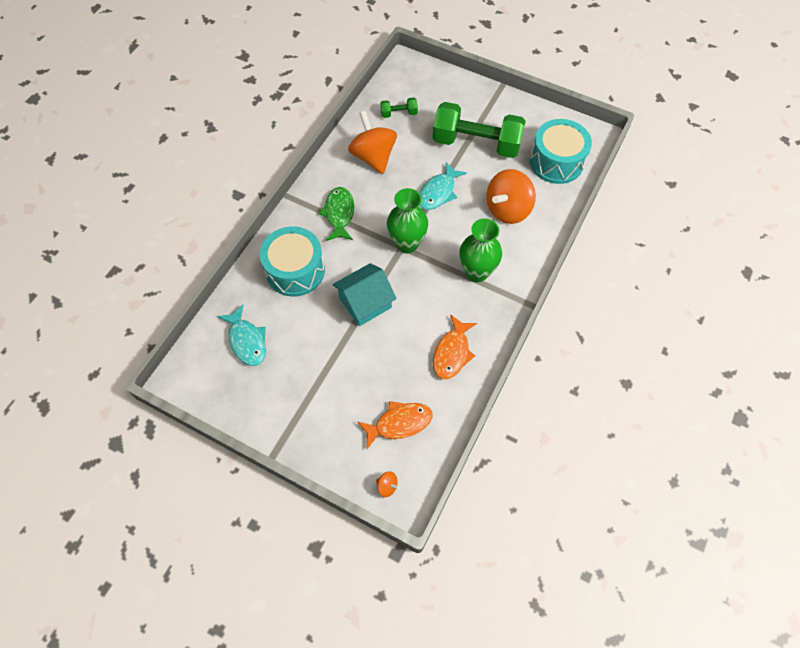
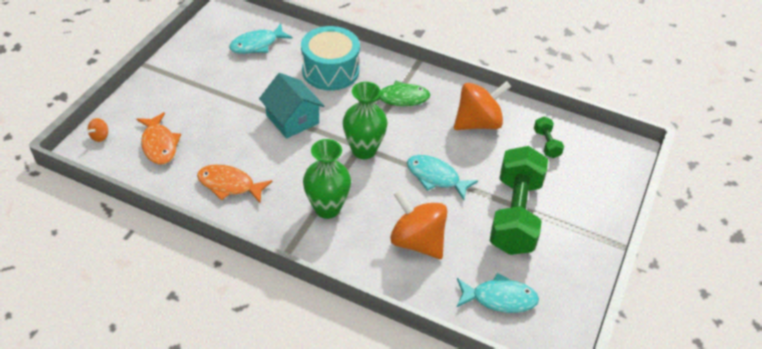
camera: 85 degrees right, 15 degrees down
(556, 162) = (499, 298): turquoise drum -> turquoise fish

